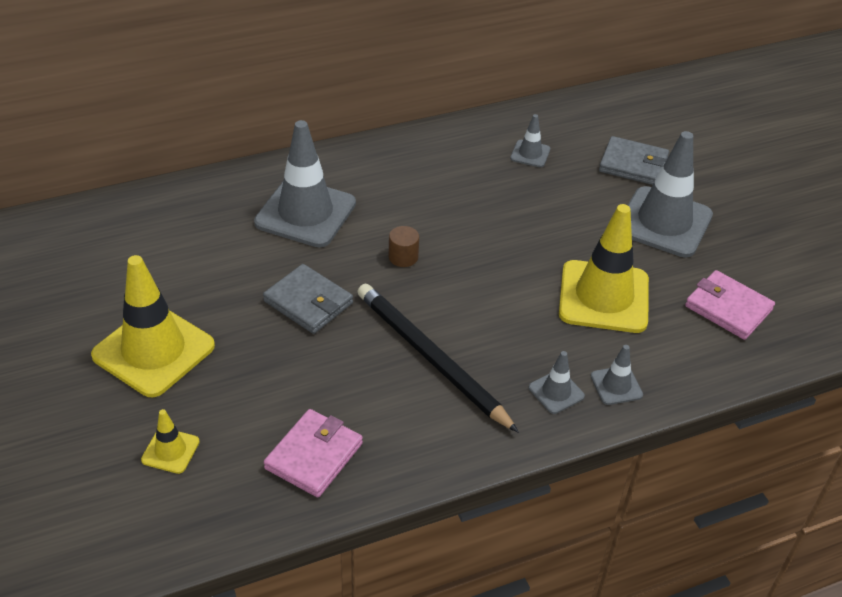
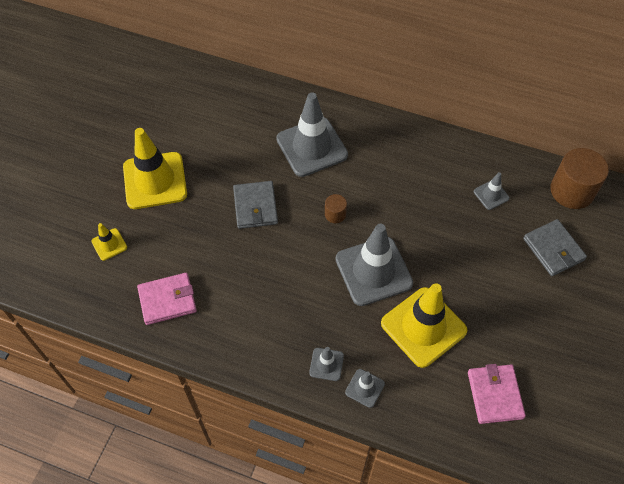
camera: 45 degrees right, 15 degrees up
(431, 358) = (282, 290): black pencil -> none
(593, 112) = (572, 191): none -> brown cylinder
(664, 222) = (524, 305): grey traffic cone -> grey traffic cone (373, 271)

